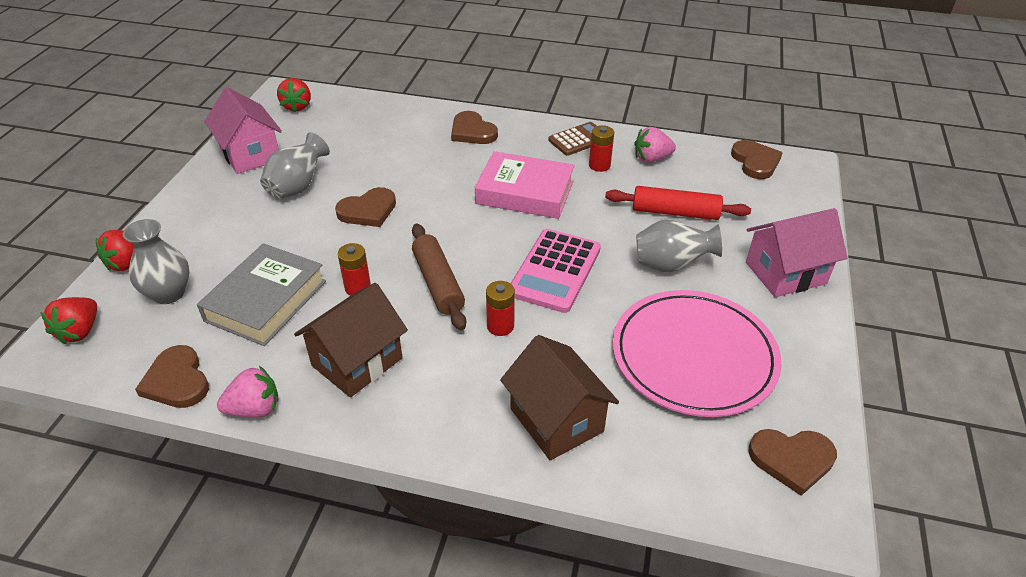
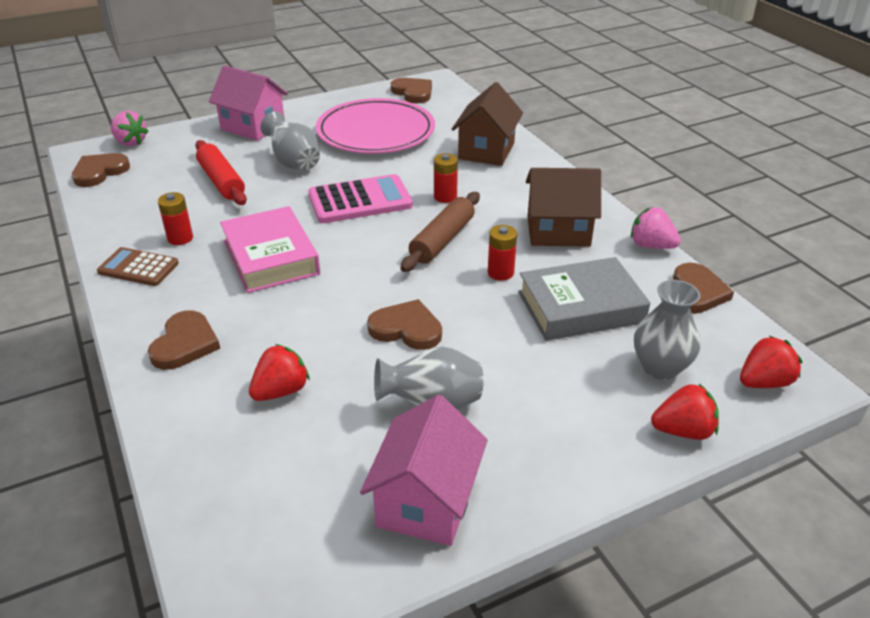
camera: 130 degrees left, 5 degrees down
(297, 106) = (265, 558): red strawberry -> red strawberry (281, 391)
(651, 159) = (140, 217): pink strawberry -> pink strawberry (130, 142)

